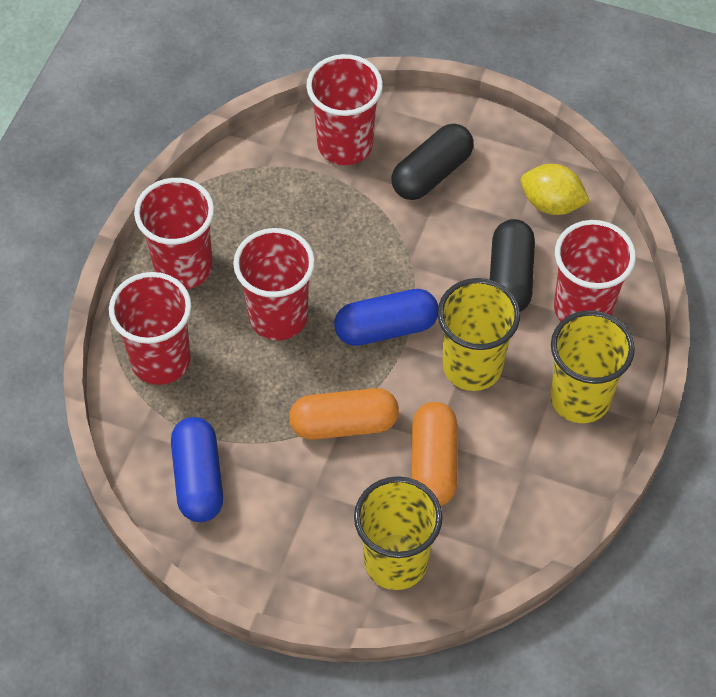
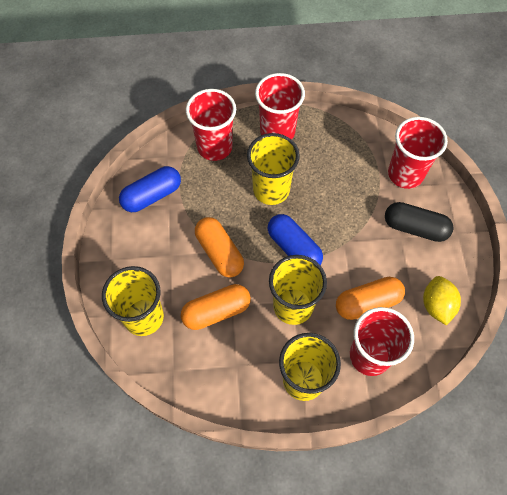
camera: 65 degrees right, 5 degrees up
(278, 317) = (271, 190): red cup -> yellow cup
(510, 277) = (367, 302): black capsule -> orange capsule

